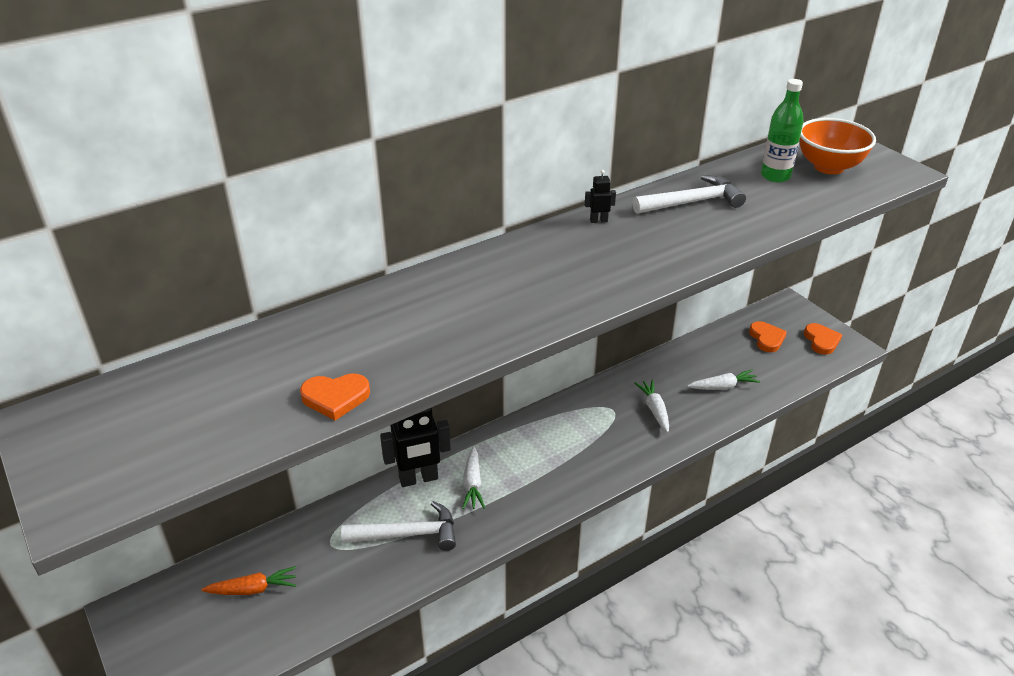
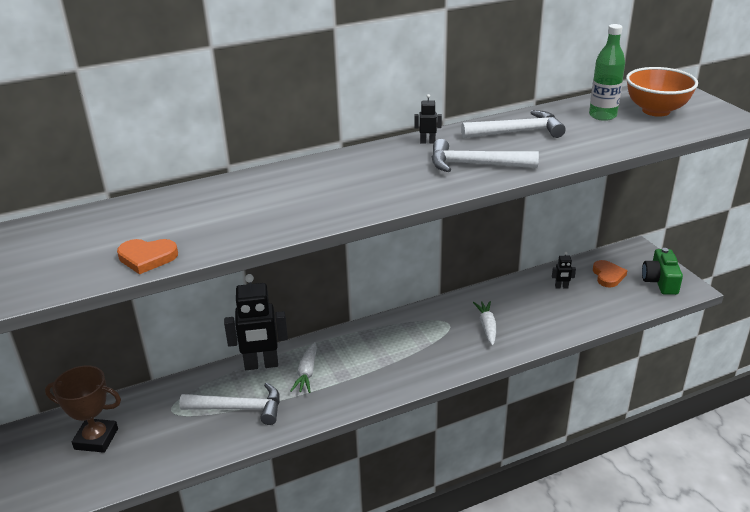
camera: 10 degrees right, 5 degrees down
(253, 589) = (96, 439): orange carrot -> brown trophy
(661, 248) = (475, 165): none -> white hammer
(721, 356) = (561, 287): none -> black robot
(723, 386) = (556, 312): white carrot -> none
(821, 341) = (660, 281): orange heart -> green camera

